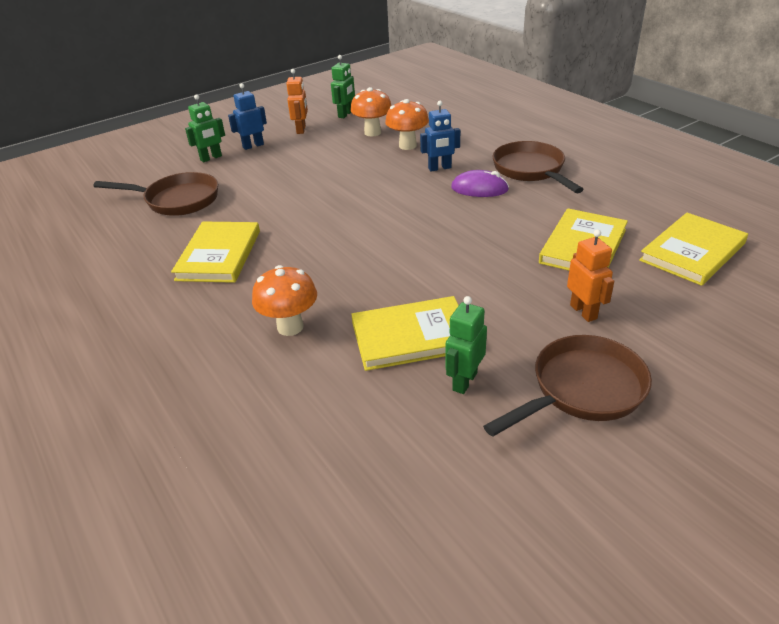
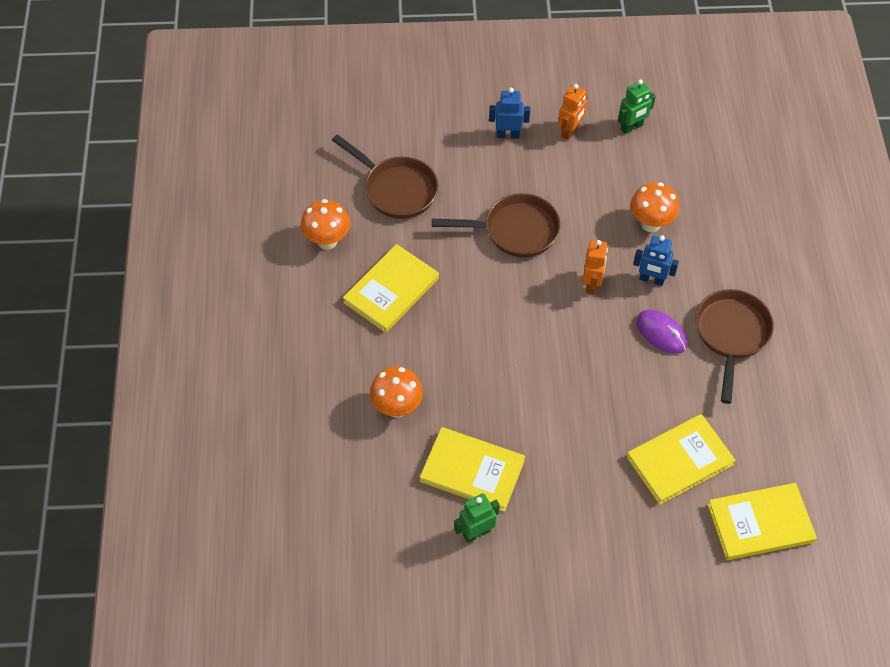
camera: 30 degrees right, 20 degrees up
(211, 158) = (458, 134): green robot -> none
(372, 132) = (634, 179): orange mushroom -> orange mushroom (327, 241)
(581, 390) = (545, 589): brown pan -> brown pan (515, 231)
(583, 312) = (612, 527): orange robot -> orange robot (591, 284)

